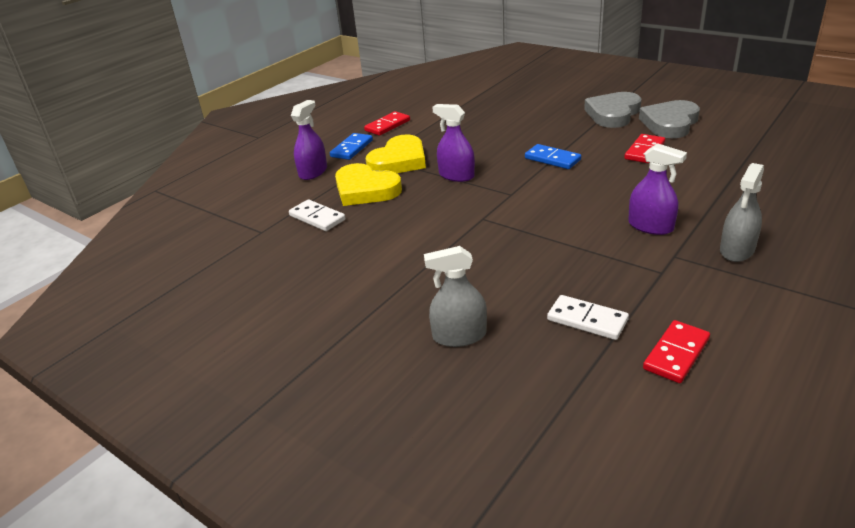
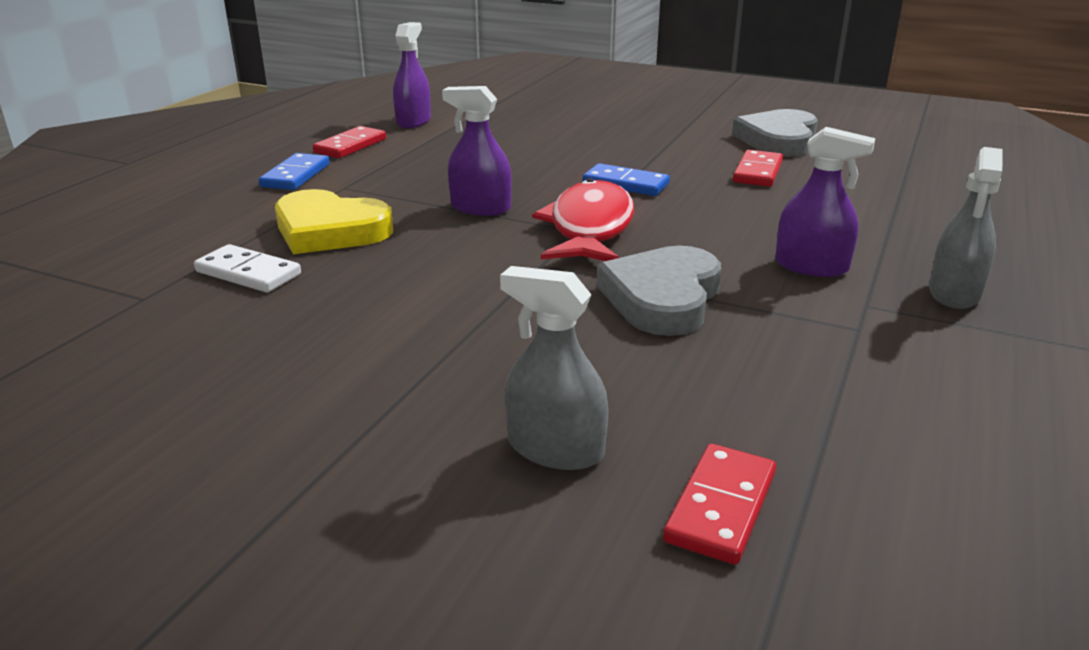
camera: 15 degrees left, 5 degrees down
(313, 172) = (232, 208): purple spray bottle -> purple spray bottle (413, 121)
(399, 161) = (379, 190): yellow heart -> none
(459, 336) = (555, 449): grey spray bottle -> grey spray bottle turned 45 degrees clockwise
(519, 193) = (589, 228): none -> red fish
(587, 320) = (771, 407): white domino -> none
(613, 114) = (693, 129): grey heart -> grey heart (662, 298)
(676, 354) = (942, 451): red domino -> red domino (720, 507)

